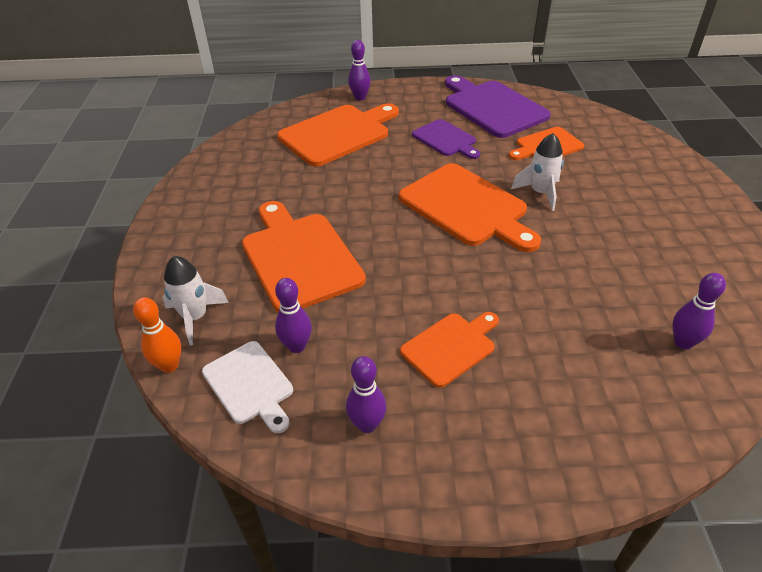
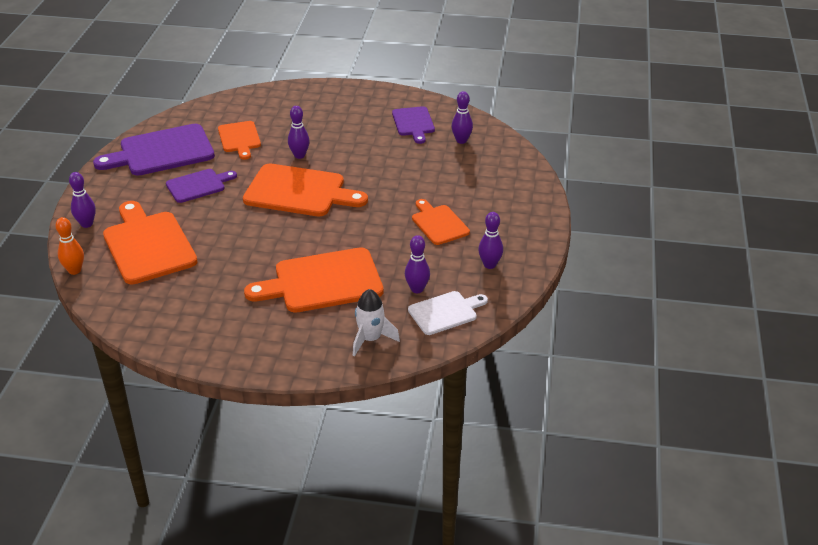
camera: 80 degrees left, 5 degrees down
(169, 365) = (416, 352): orange bowling pin -> orange bowling pin (74, 270)
(466, 207) = (299, 192): orange cutting board -> orange cutting board turned 45 degrees clockwise
(540, 193) = (299, 155): white rocket -> purple bowling pin
(689, 280) = (413, 123): none -> purple cutting board

